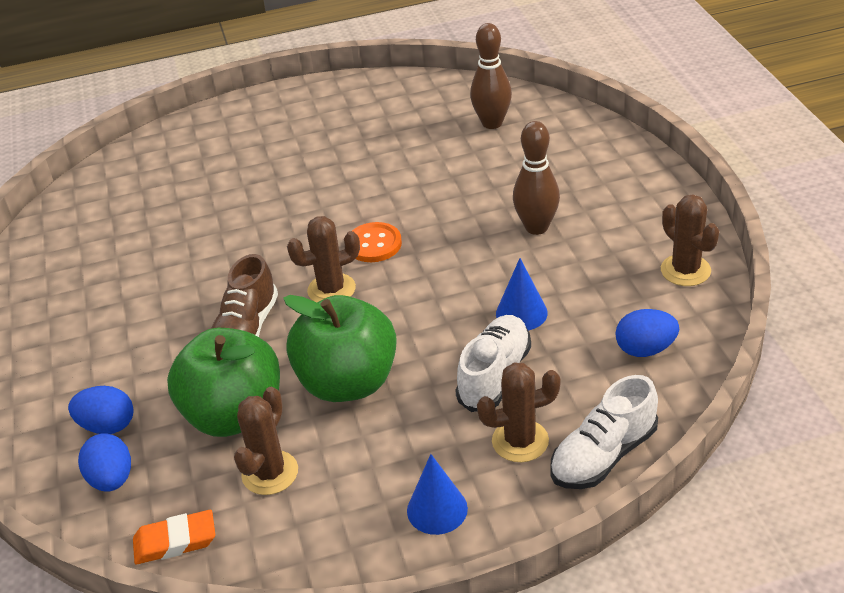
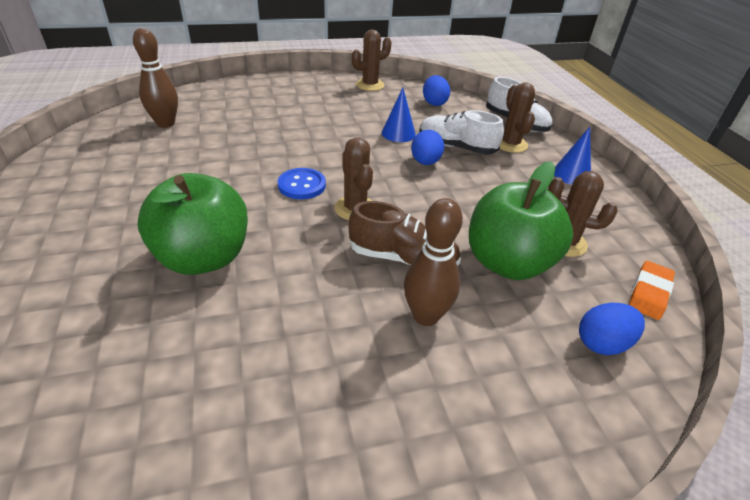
camera: 95 degrees left, 0 degrees up
(108, 426) = (537, 355): blue egg -> blue egg (425, 162)
(175, 541) = (649, 293): orange eraser -> orange eraser turned 45 degrees clockwise
(348, 382) = (465, 203): green apple -> green apple (204, 257)
(374, 244) = (302, 185): orange button -> blue button
(536, 227) = (311, 120): brown bowling pin -> brown bowling pin (426, 316)

